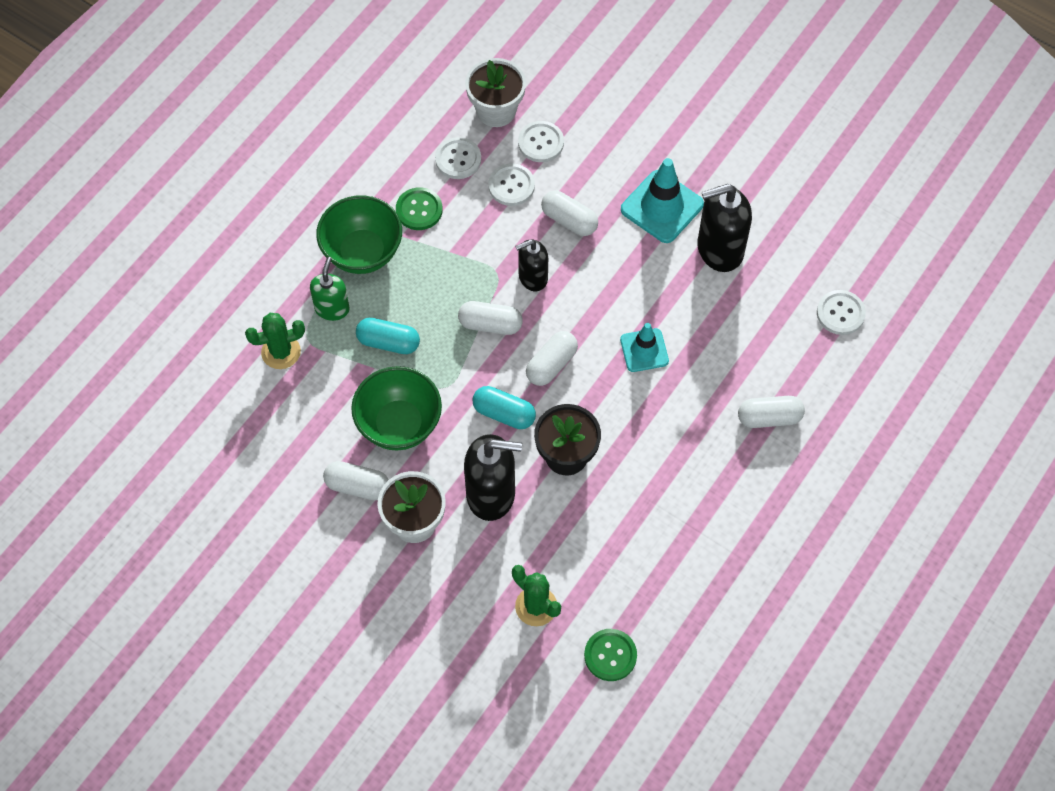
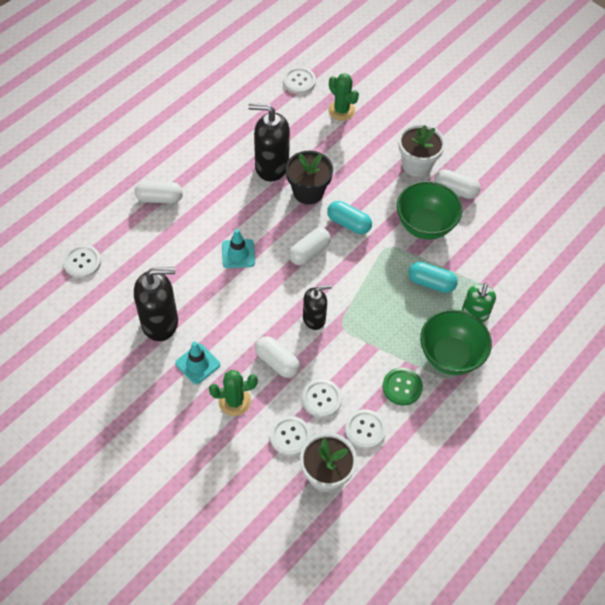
camera: 175 degrees left, 5 degrees down
(281, 352) = (513, 286): green cactus -> green cactus (234, 401)
(490, 324) = (352, 286): white capsule -> none
(491, 494) = (363, 175): black soap dispenser -> black soap dispenser (271, 166)
(610, 655) = (299, 81): green button -> white button
(662, 207) = (197, 364): turquoise traffic cone -> turquoise traffic cone, size x0.63

